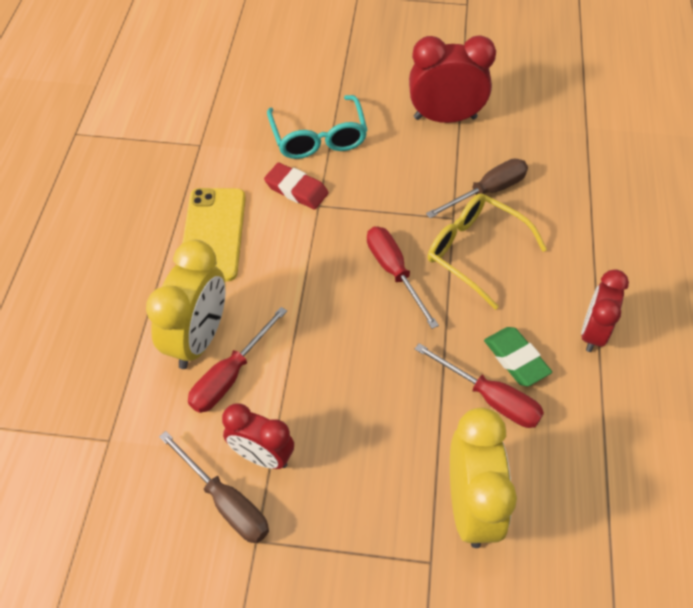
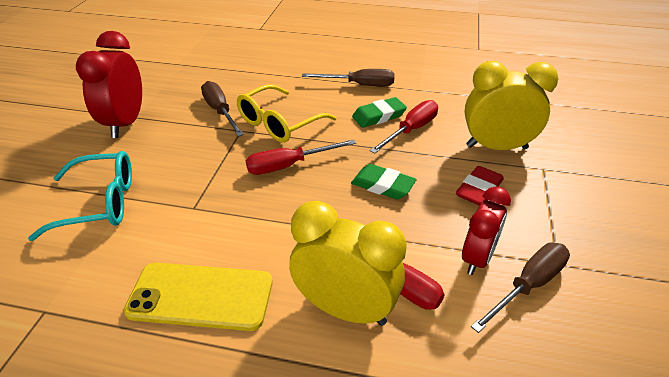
camera: 85 degrees left, 15 degrees down
(296, 189) = (165, 223): red eraser -> red eraser (479, 190)
(370, 366) = (382, 185): none -> green eraser
(593, 332) = (359, 85): red clock -> brown screwdriver

